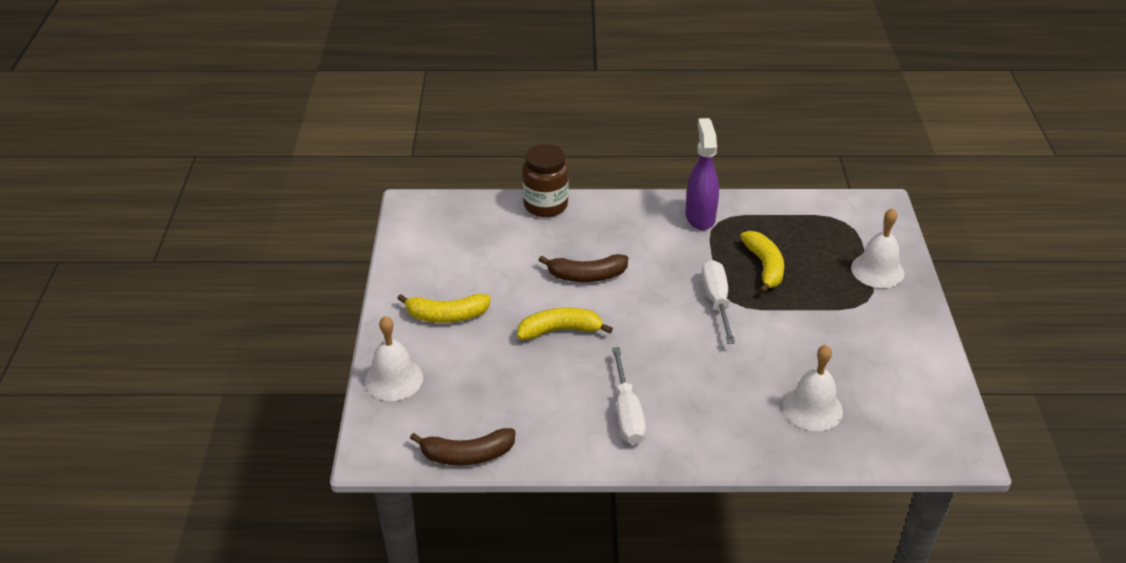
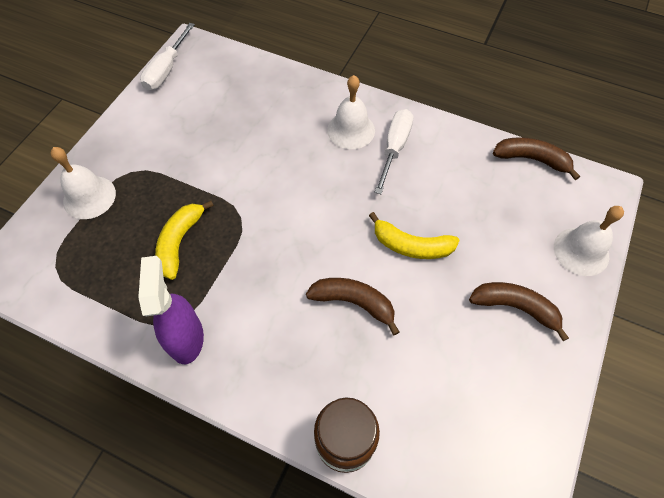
camera: 155 degrees left, 20 degrees up
(447, 315) = (515, 307): yellow banana -> brown banana
(700, 217) = (186, 338): purple spray bottle -> purple spray bottle turned 150 degrees clockwise
(716, 301) = (253, 221): white screwdriver -> white screwdriver (166, 70)
(812, 408) = (258, 103): white bell -> white bell (351, 130)

